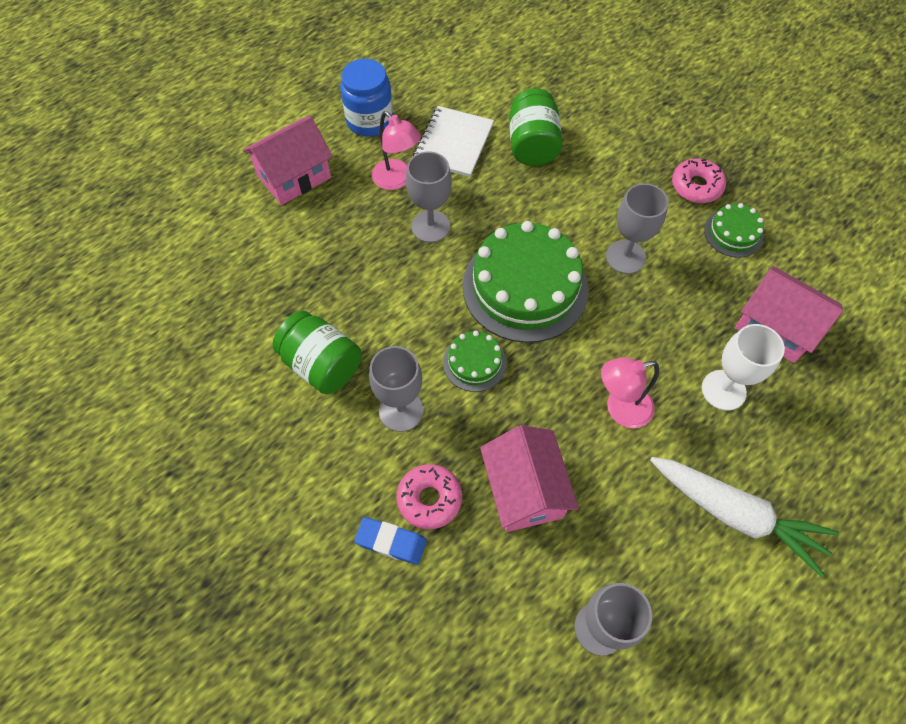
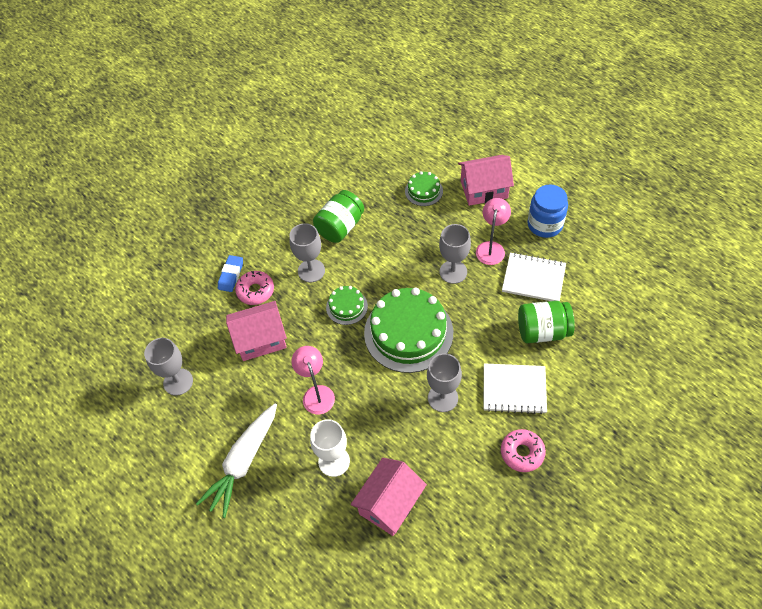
camera: 90 degrees right, 5 degrees down
(294, 176) = (484, 189): pink house -> pink house turned 60 degrees counterclockwise
(397, 180) = (491, 248): pink lamp -> pink lamp turned 150 degrees clockwise
(613, 183) = (514, 389): none -> white notebook
(733, 233) = (477, 479): green cake -> green cake (424, 191)

